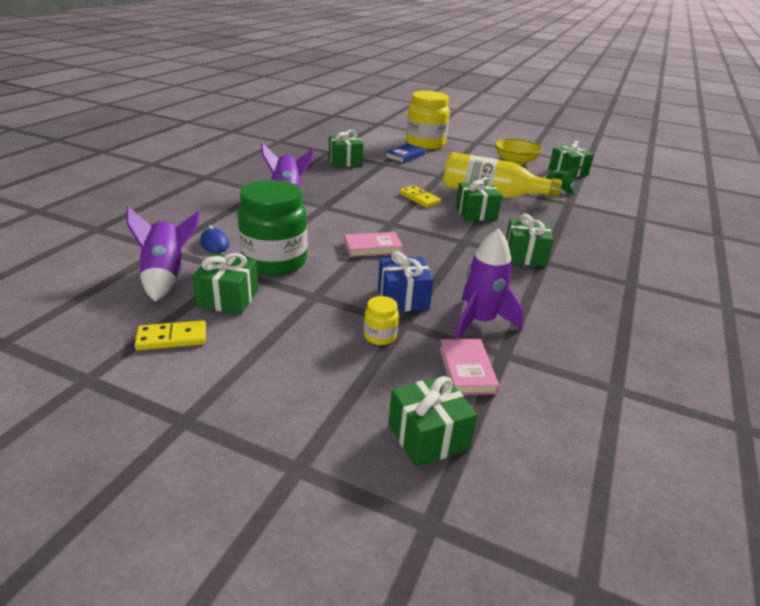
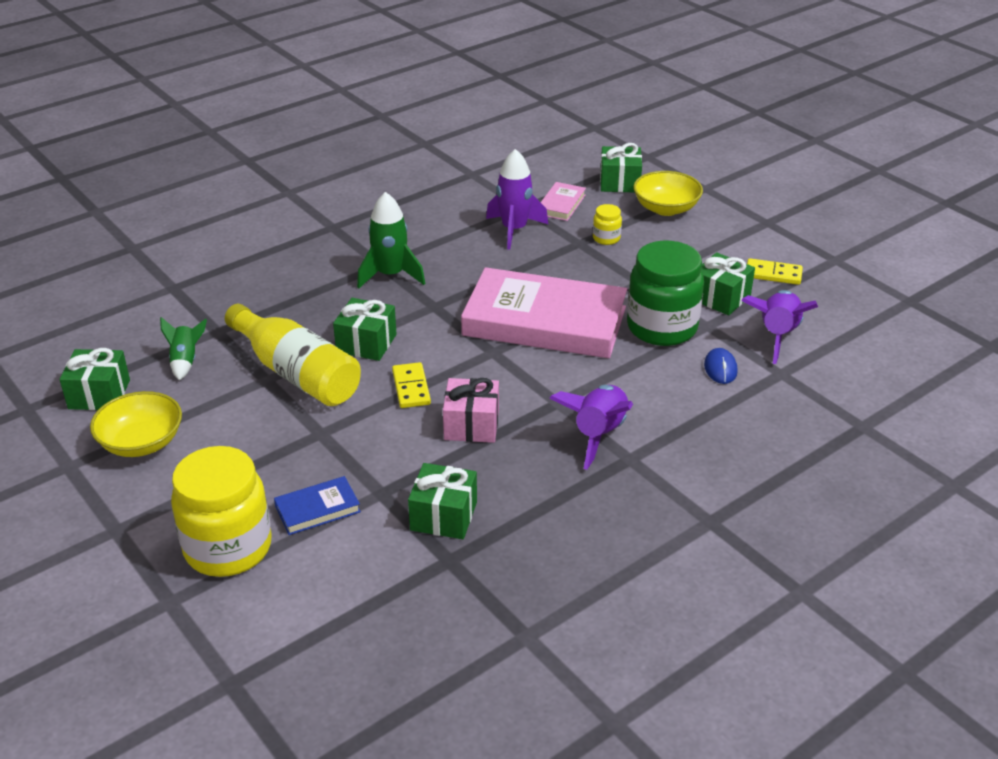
camera: 150 degrees left, 5 degrees up
(336, 403) = (666, 208): none -> yellow bowl
(366, 190) = (471, 425): none -> pink gift
(372, 247) = (544, 321): pink book -> pink book, size x2.39
(403, 298) = (561, 262): blue gift -> none
(524, 255) = (390, 275): green gift -> green rocket

